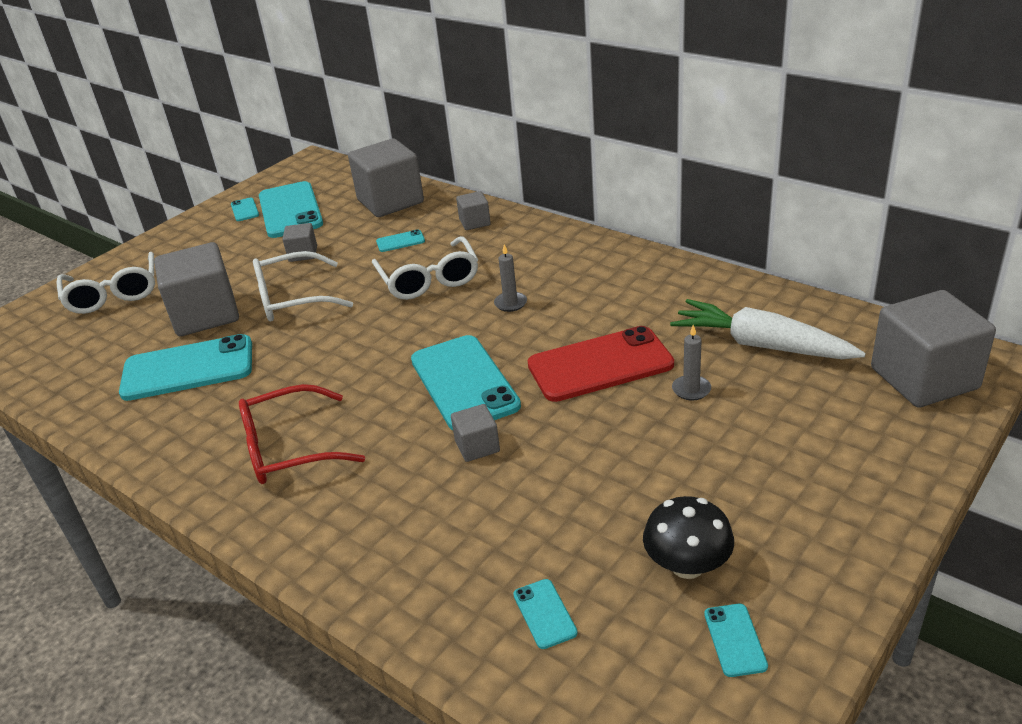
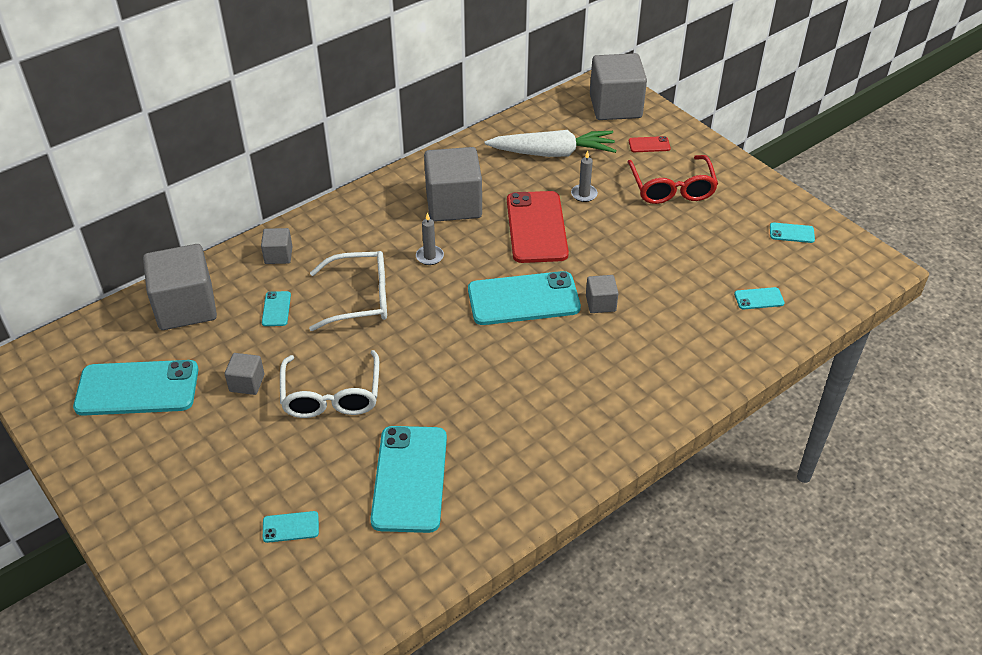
camera: 80 degrees left, 10 degrees up
(113, 294) = (216, 554): white glasses -> none
(205, 315) = (318, 466): grey cube -> grey cube (453, 204)
(245, 210) = (100, 430): turquoise phone -> turquoise phone (290, 527)
(289, 448) = (560, 408): red glasses -> red glasses (671, 188)
(687, 565) = (736, 236): black mushroom -> none
(762, 345) = (552, 153): white carrot -> white carrot turned 135 degrees counterclockwise
(855, 429) = (649, 145): none -> red phone

